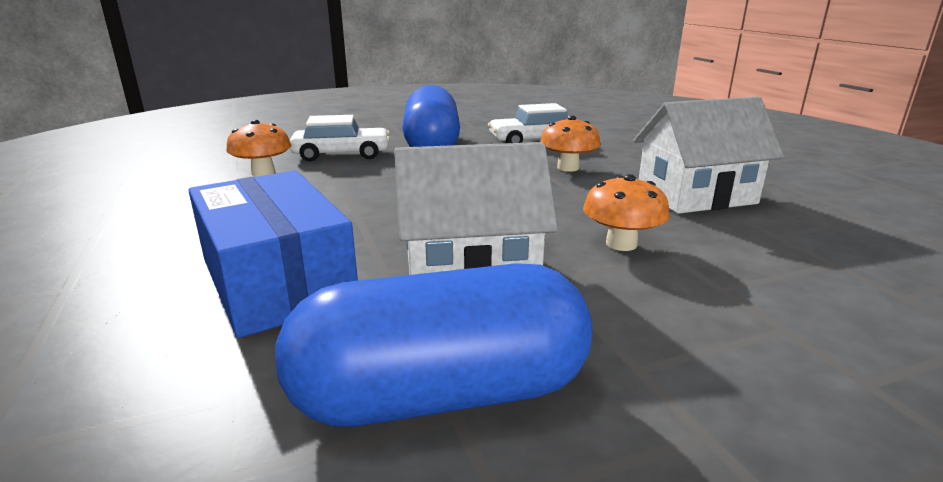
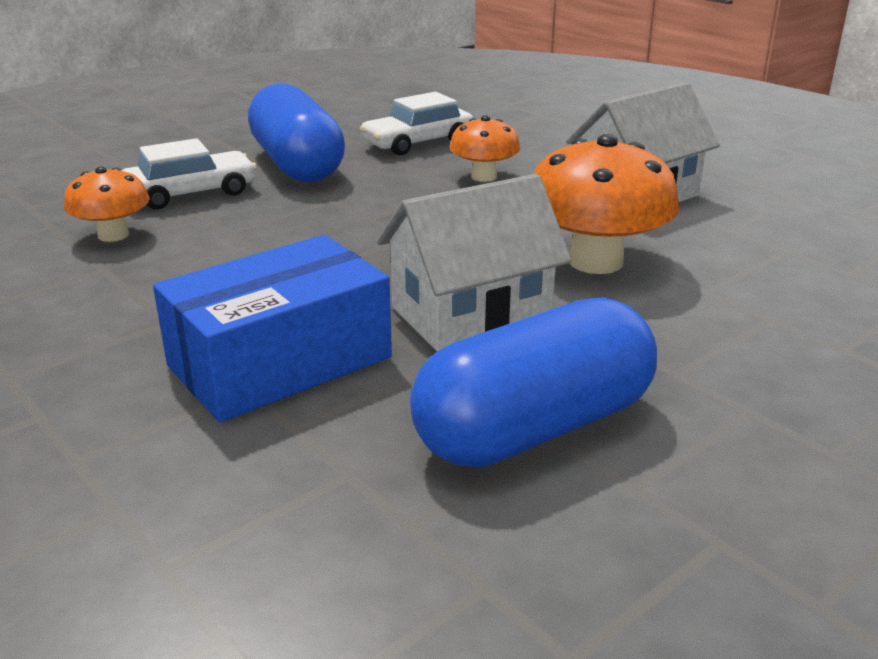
camera: 20 degrees left, 5 degrees up
(277, 280) = (280, 361): blue box -> blue box turned 75 degrees counterclockwise
(621, 244) = (595, 261): orange mushroom -> orange mushroom, size x1.72

